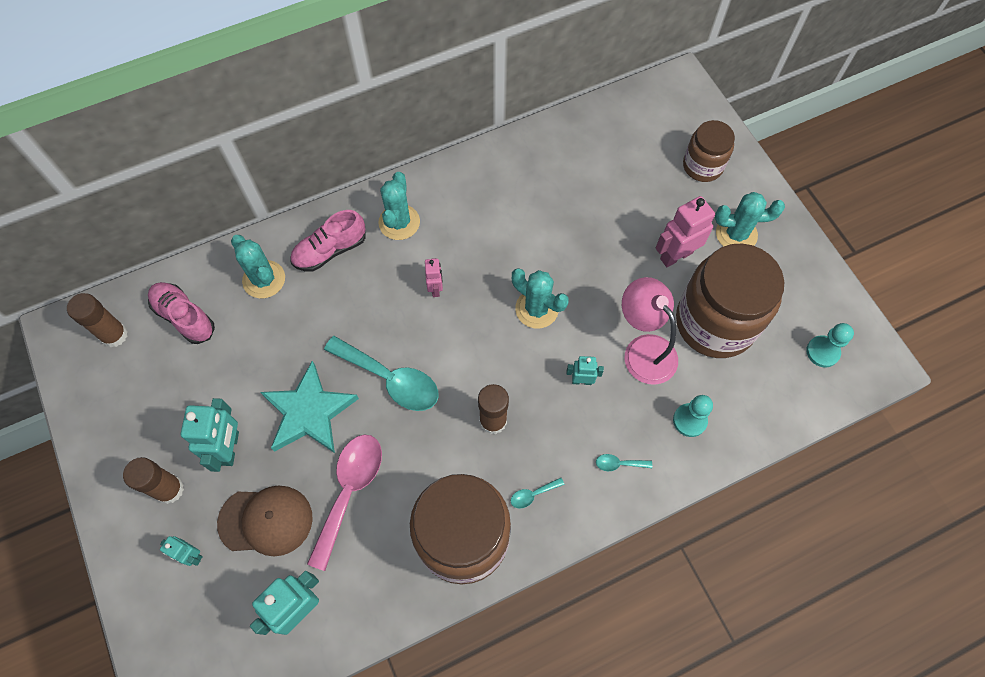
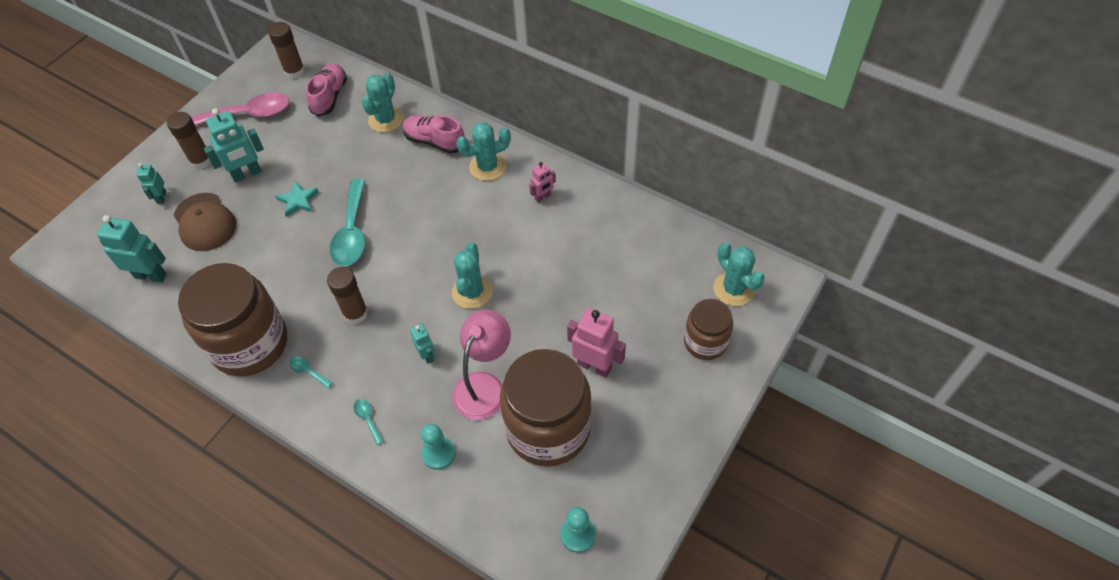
camera: 60 degrees right, 10 degrees down
(309, 412) = (298, 200): turquoise star -> turquoise star, size x0.53
(349, 491) = (251, 256): pink spoon -> pink spoon (249, 114)
(435, 288) = (446, 219): pink robot -> pink robot (543, 197)
(736, 234) = (652, 403): turquoise cactus -> turquoise cactus (733, 289)

